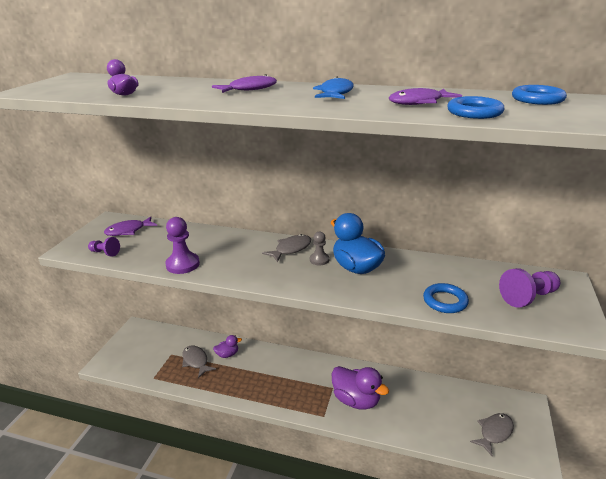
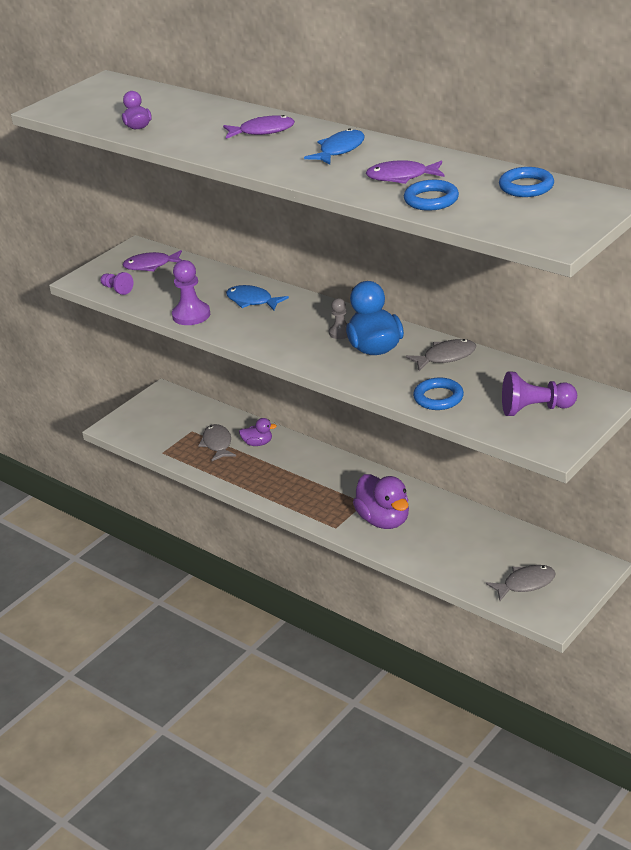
camera: 25 degrees right, 5 degrees up
(229, 246) = (252, 301): none -> blue fish
(291, 249) = (318, 315): grey fish -> grey fish (446, 357)

